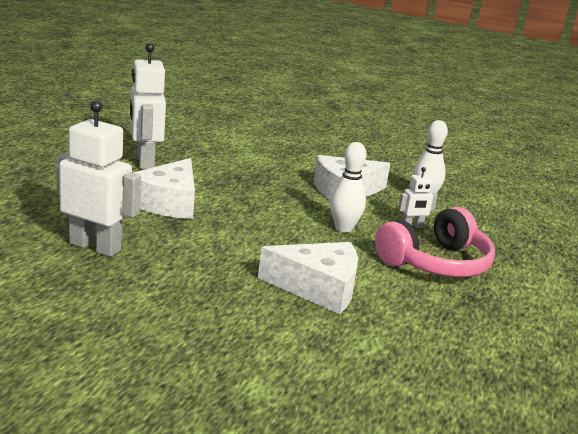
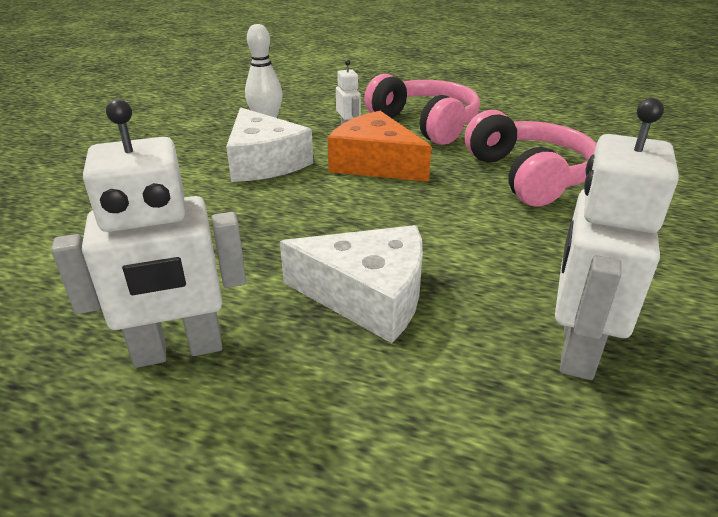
camera: 90 degrees left, 10 degrees up
(318, 288) = (529, 176): white cheese -> pink headphones
(343, 228) = (375, 163): white bowling pin -> orange cheese

